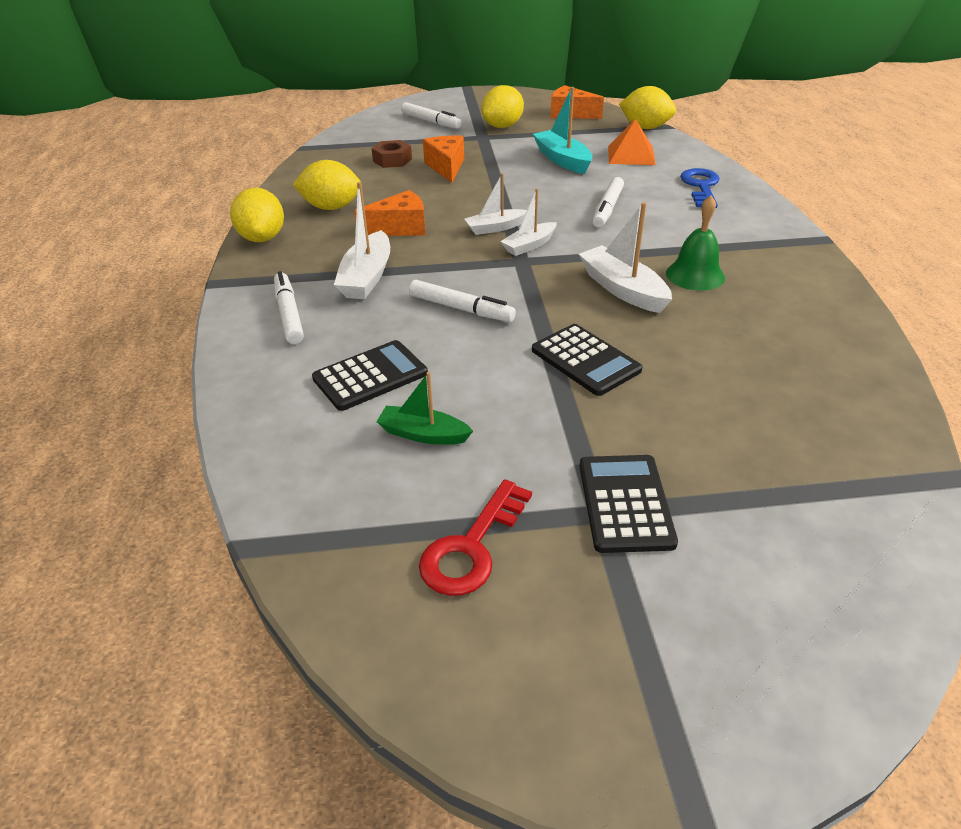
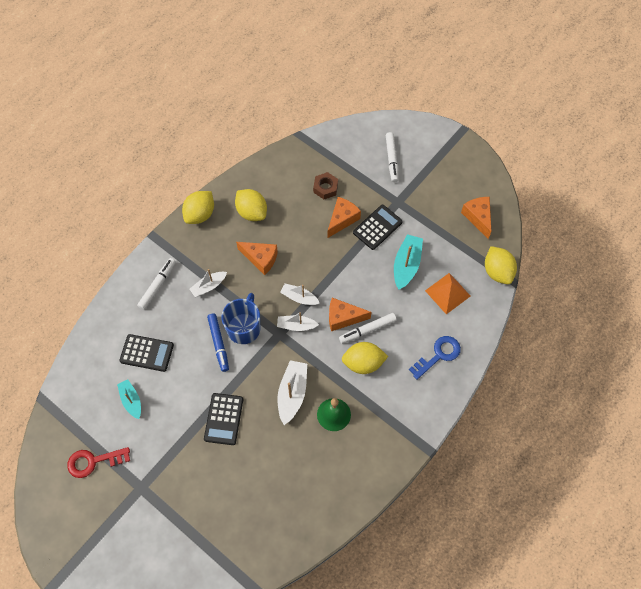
camera: 45 degrees right, 25 degrees up
(367, 277) = (208, 286): white boat -> white boat, size x0.65
(423, 434) = (131, 400): green boat -> turquoise boat
(461, 309) = (218, 344): white marker -> blue marker
(471, 280) = (244, 328): none -> blue mug
(502, 126) = (422, 199): yellow lemon -> yellow lemon (363, 363)
(568, 215) = (343, 318): none -> orange cheese
(625, 503) = (151, 492): black calculator -> black calculator (377, 227)

